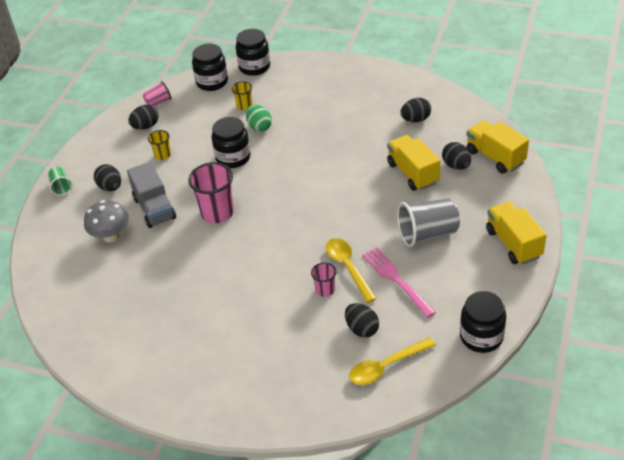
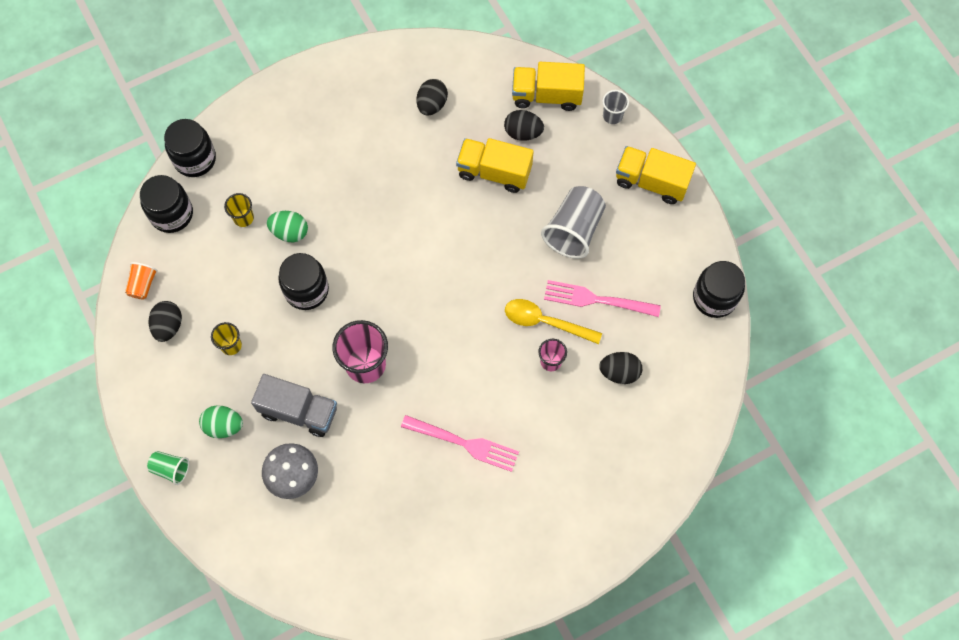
camera: 50 degrees left, 25 degrees up
(110, 187) = (223, 426): black egg -> green egg
(158, 102) = (143, 284): pink cup -> orange cup
(218, 291) = (463, 443): none -> pink fork
(386, 366) = (673, 390): yellow spoon -> none
(528, 193) = (612, 116): none -> grey cup

